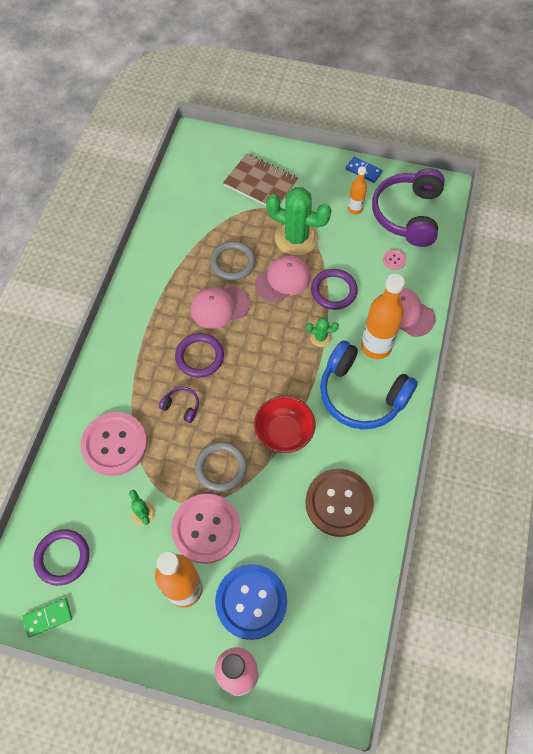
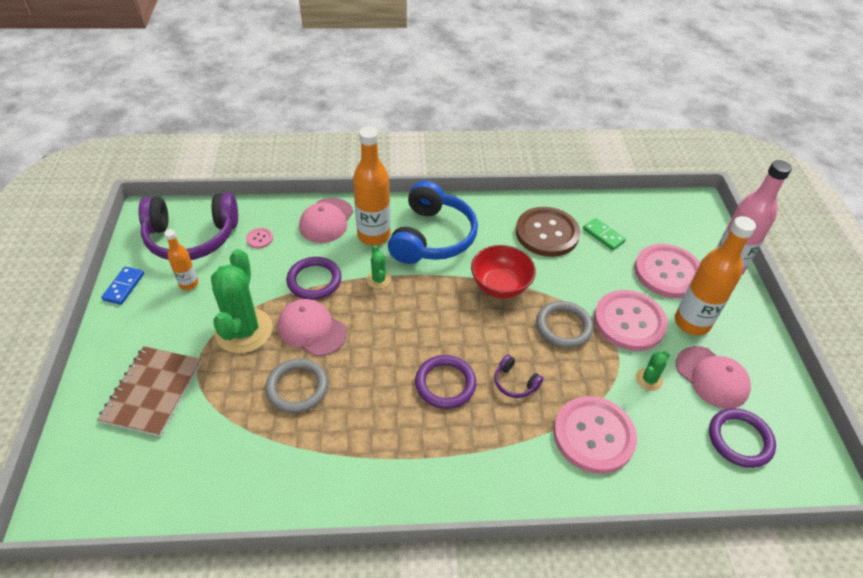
camera: 110 degrees left, 15 degrees down
(48, 617) = (800, 429): green domino -> green domino (603, 235)
(181, 406) = (515, 382): purple headphones -> purple headphones turned 60 degrees counterclockwise
(219, 307) = (369, 383): pink cap -> pink cap (712, 377)
(251, 602) = (667, 272): blue button -> pink button

